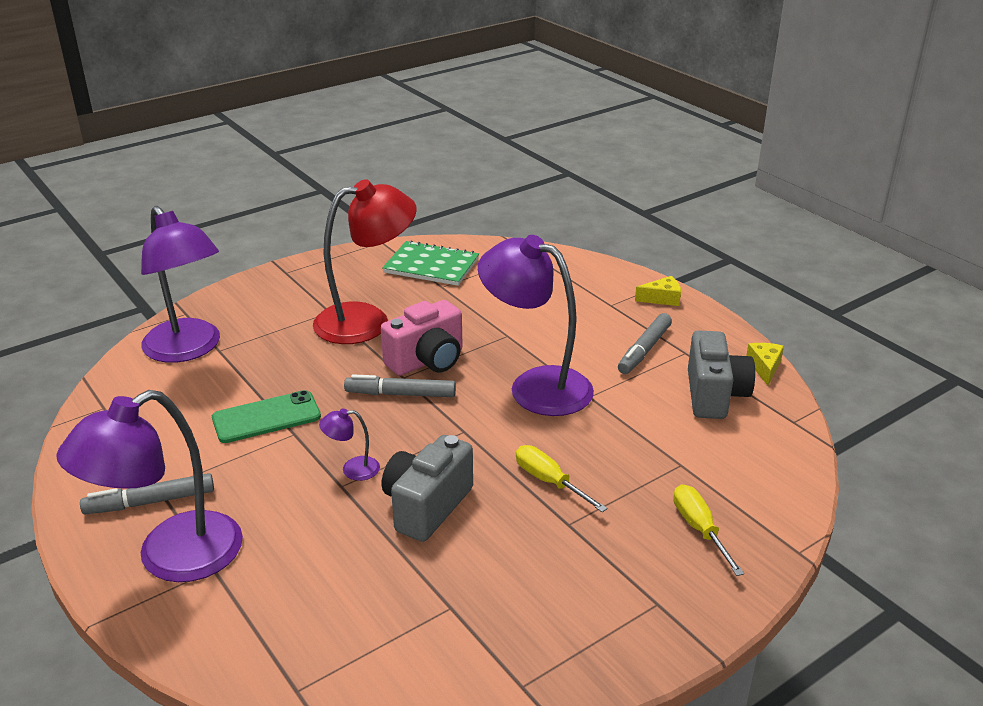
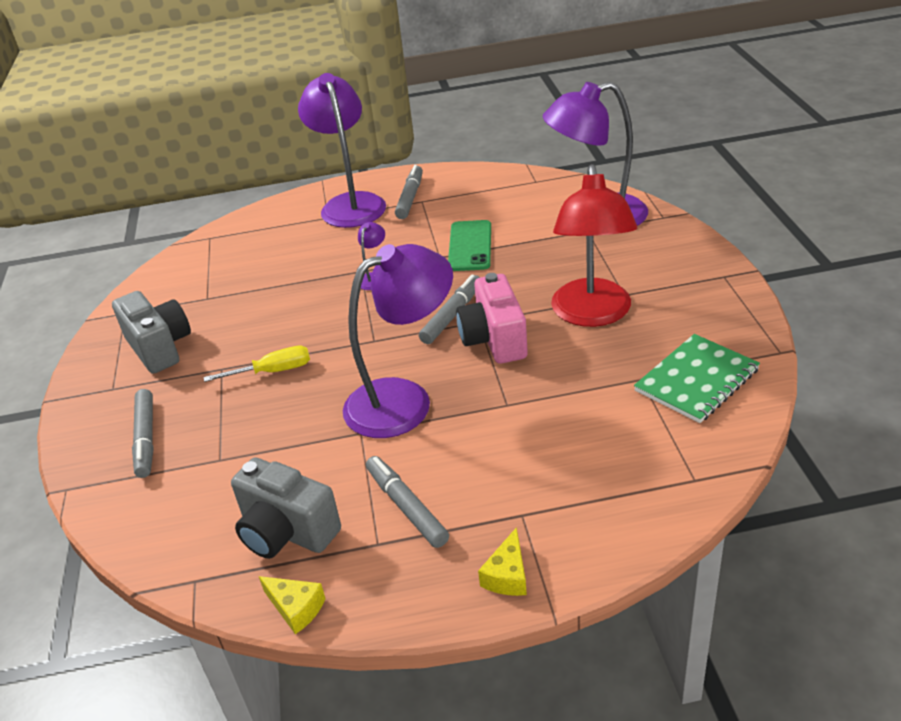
camera: 120 degrees right, 5 degrees up
(426, 506) = (304, 304): grey camera -> grey camera (159, 348)
(699, 529) = (145, 438): yellow screwdriver -> grey marker

